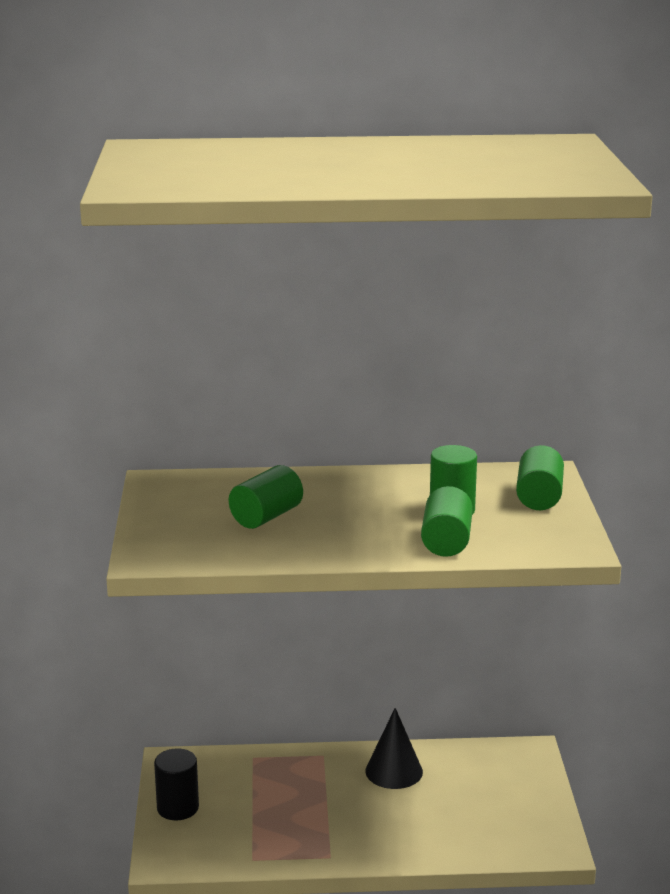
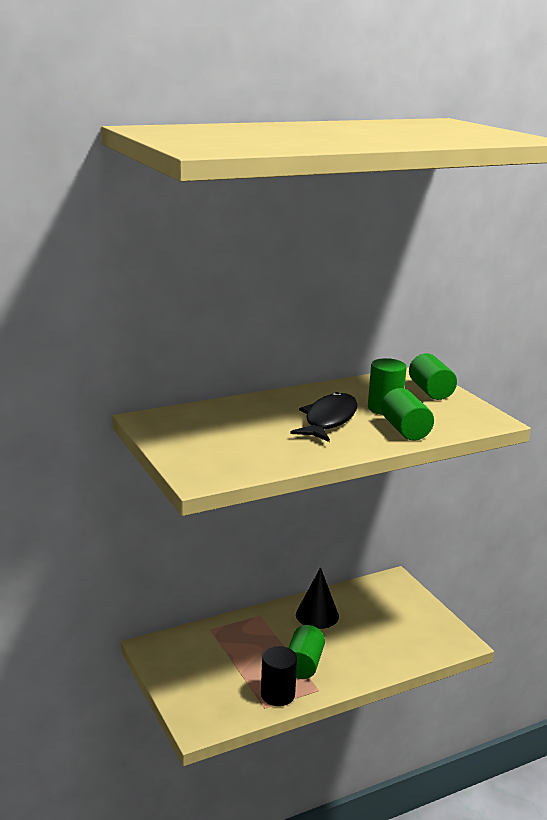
camera: 25 degrees left, 0 degrees up
(178, 808) = (180, 682): black cylinder -> black cylinder (277, 695)
(266, 517) = (259, 433): green cylinder -> green cylinder (303, 664)
(365, 514) = (328, 420): none -> black fish

